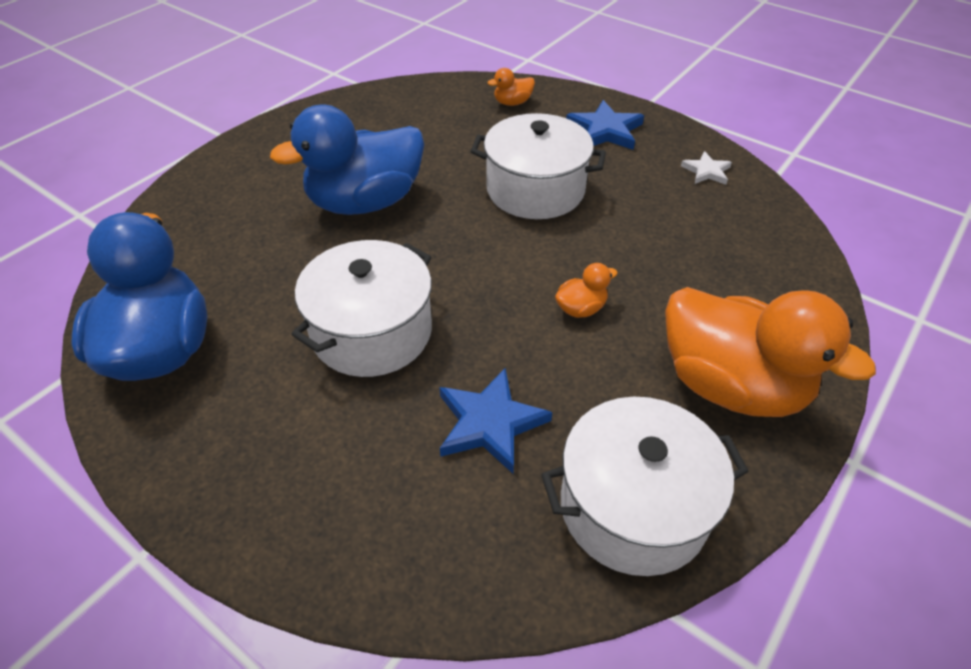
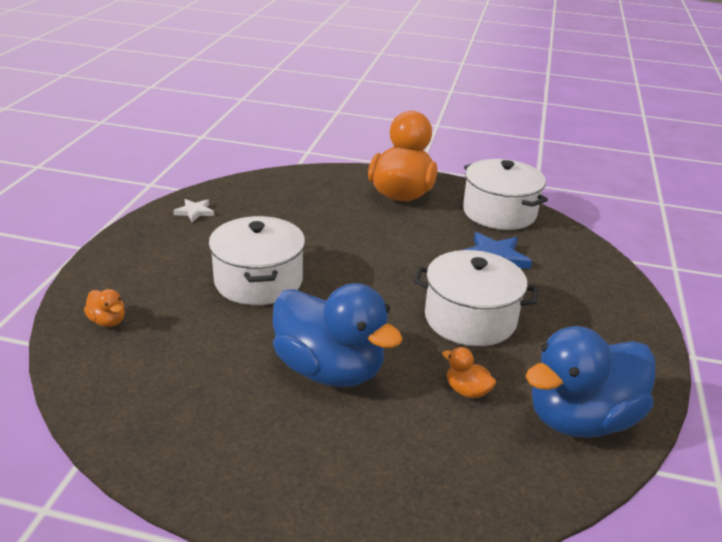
camera: 115 degrees left, 15 degrees down
(581, 308) = (380, 242): orange duck -> orange duck (467, 391)
(605, 130) = (148, 260): blue star -> none

